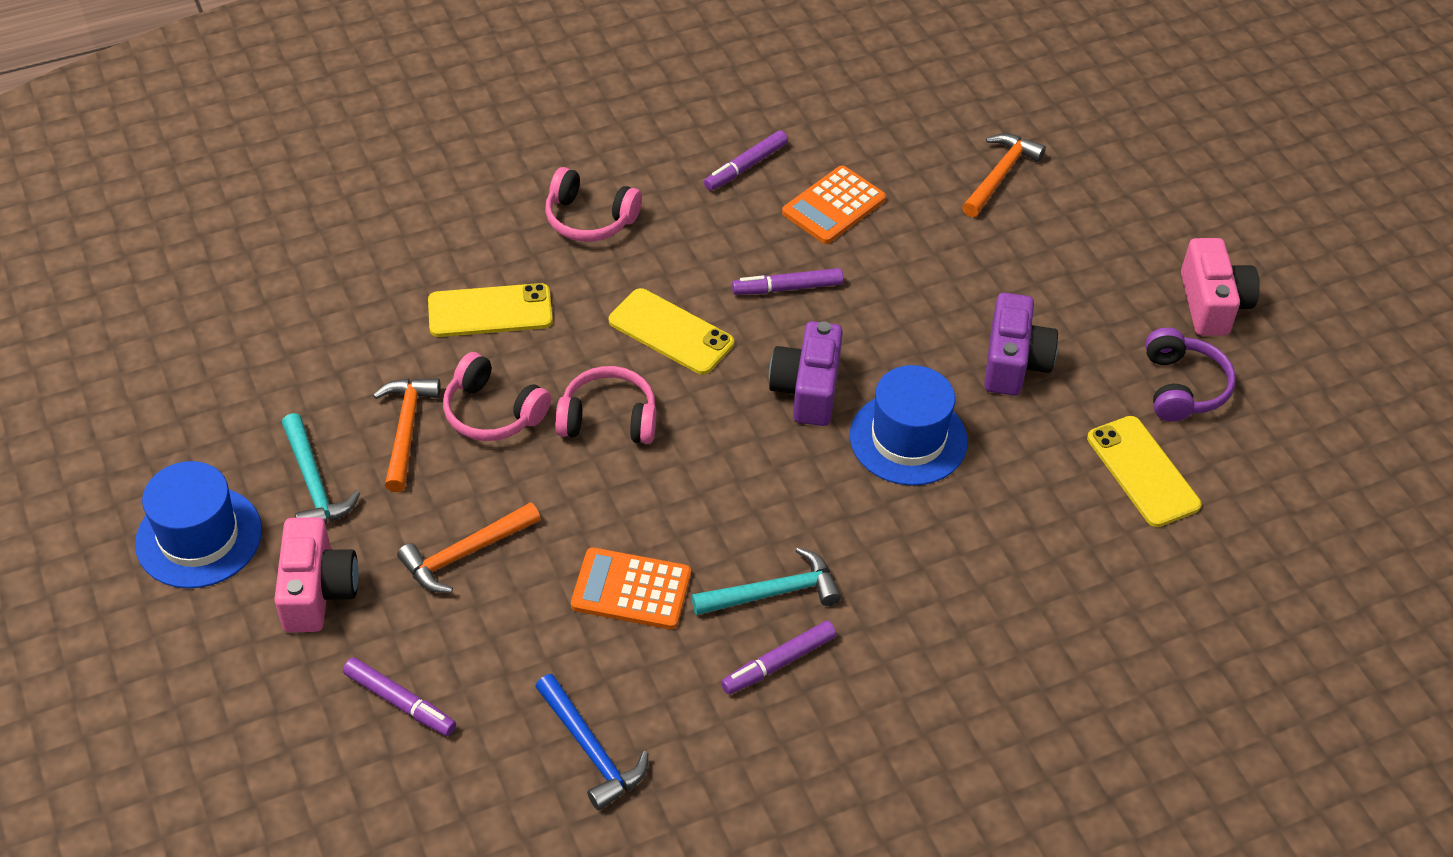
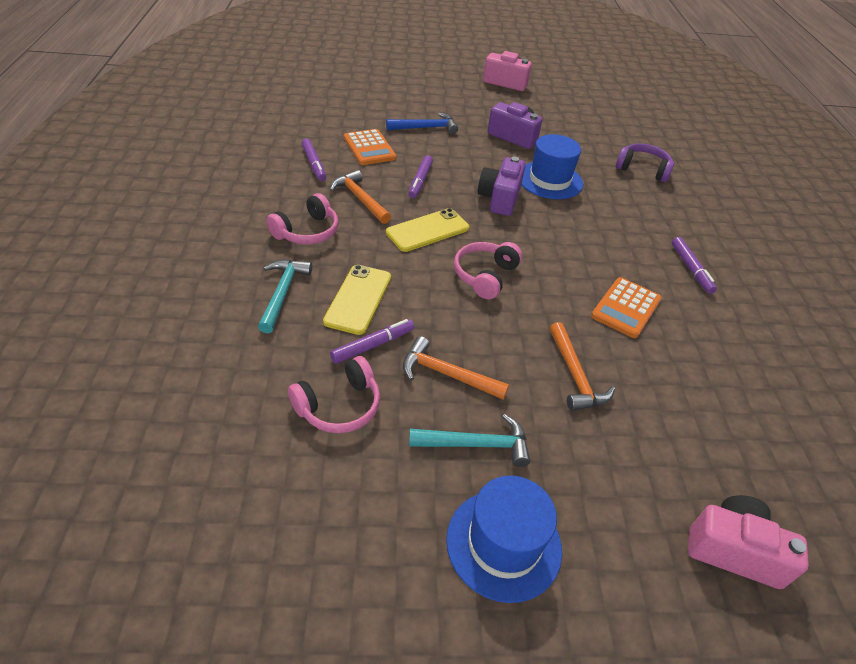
camera: 70 degrees left, 5 degrees down
(317, 591) = (586, 471): pink camera -> pink camera (733, 550)
(400, 702) = (700, 449): purple marker -> purple marker (373, 345)
(492, 412) = (453, 325): pink headphones -> pink headphones (339, 406)
(591, 750) = (747, 362): blue hammer -> blue hammer (426, 128)
(773, 592) = (641, 255): turquoise hammer -> turquoise hammer (282, 293)
(807, 389) = (500, 199): purple camera -> purple camera turned 75 degrees clockwise
(1000, 175) = (387, 99): orange hammer -> orange hammer (360, 199)
(1142, 471) = (596, 129): yellow phone -> none
(1182, 387) = (551, 105): purple headphones -> purple headphones (642, 169)

